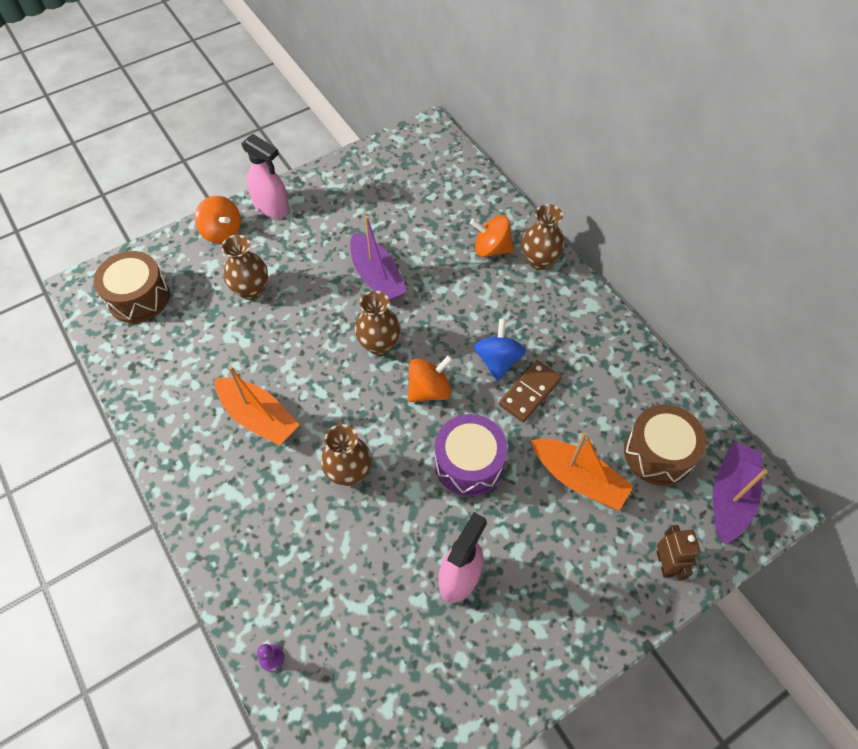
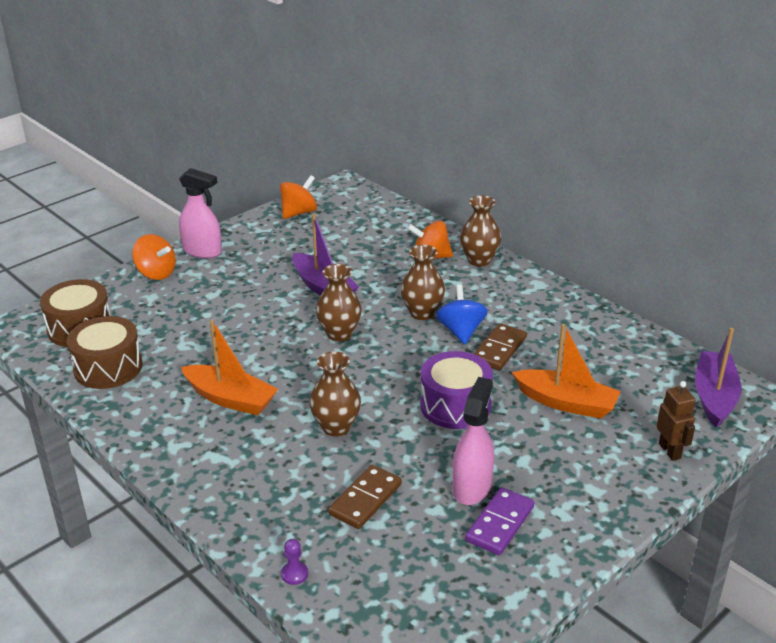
camera: 10 degrees left, 25 degrees down
(251, 290) = (198, 310): brown vase -> brown vase (422, 313)
(356, 574) = (365, 499): none -> brown domino
(429, 390) = (399, 359): orange spinning top -> orange spinning top (299, 213)
(475, 630) = (500, 524): none -> purple domino
(658, 453) = (636, 376): brown drum -> brown drum (108, 367)

